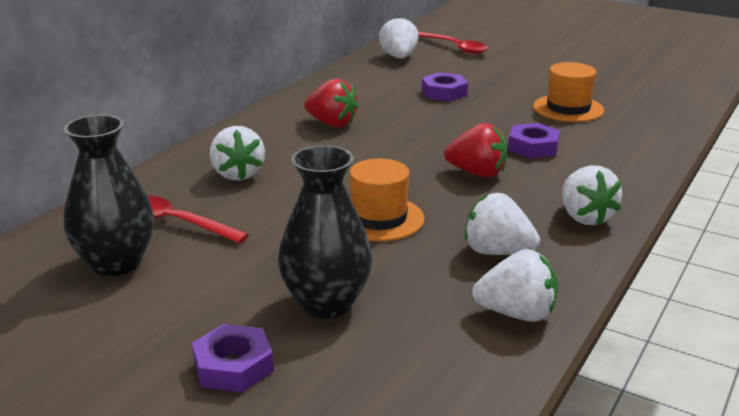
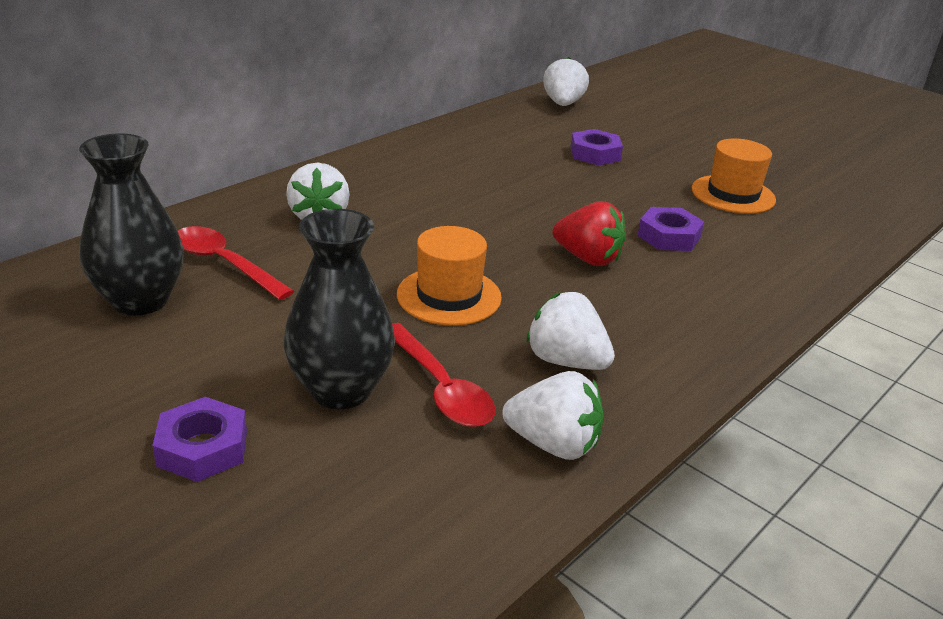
camera: 10 degrees right, 5 degrees up
(332, 123) = (450, 172): red strawberry -> none
(454, 47) = (632, 101): red spoon -> red spoon (440, 387)
(585, 217) = (691, 335): white strawberry -> none

